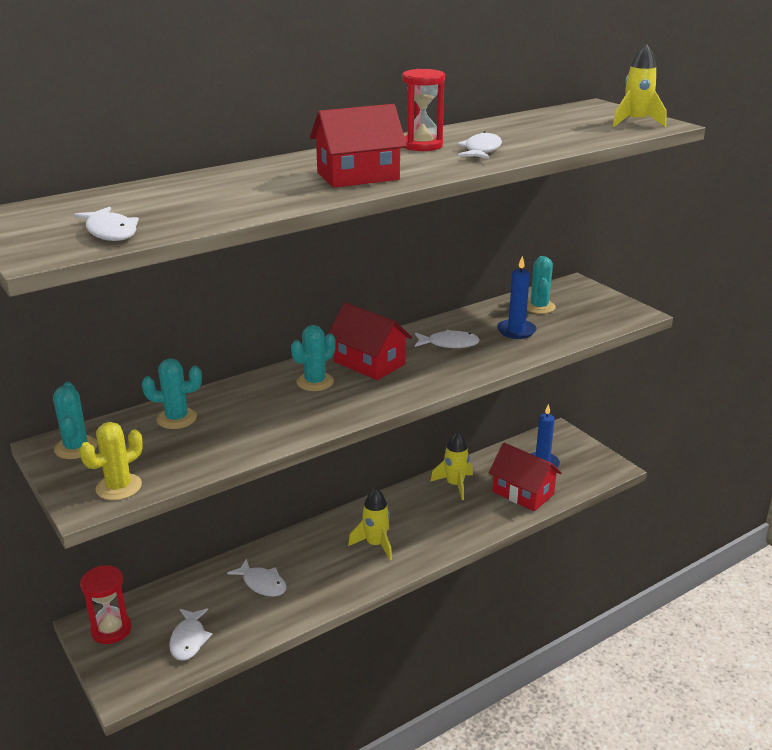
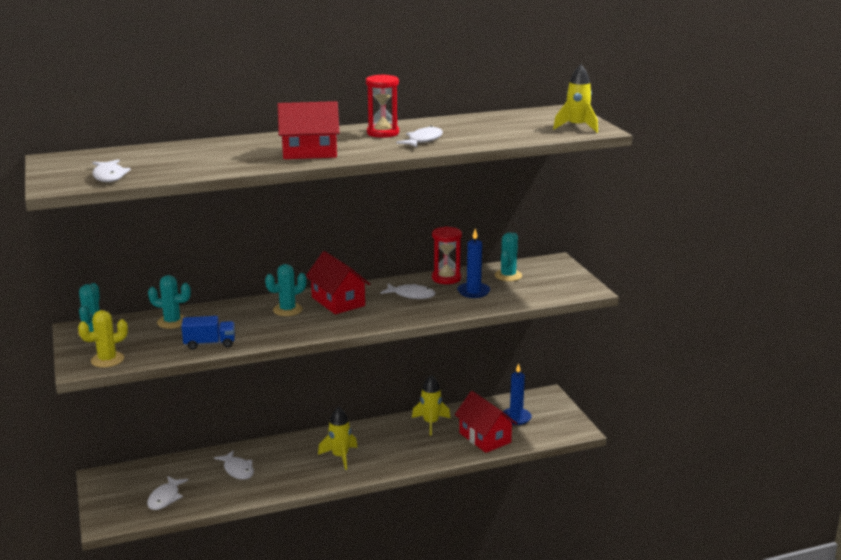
camera: 15 degrees right, 5 degrees down
(111, 630) = (114, 482): red hourglass -> red hourglass (446, 278)
(245, 443) = (210, 344): none -> blue truck

